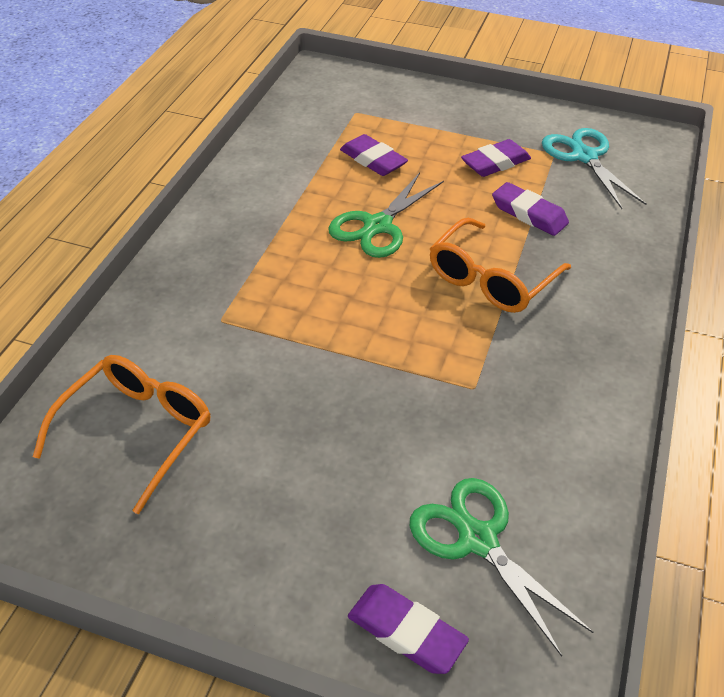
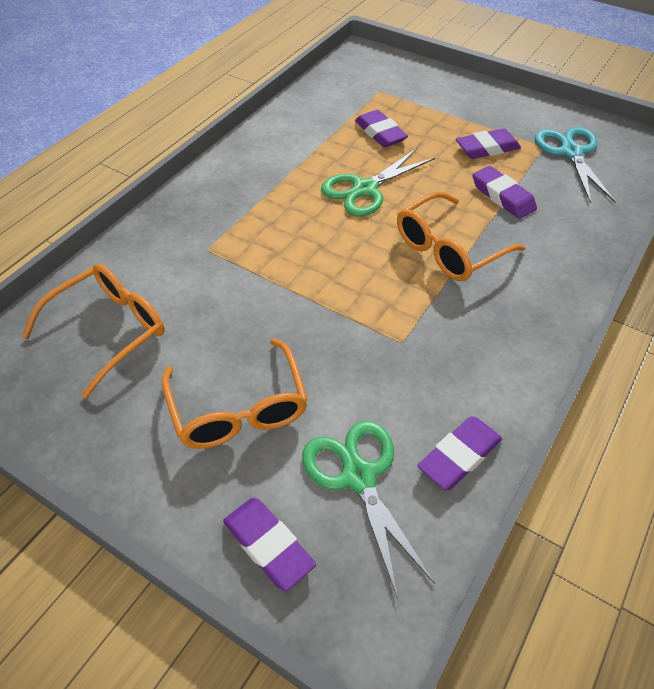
camera: 15 degrees right, 5 degrees up
(321, 492) = (238, 408): none -> orange glasses
(574, 497) = (459, 456): none -> purple eraser

